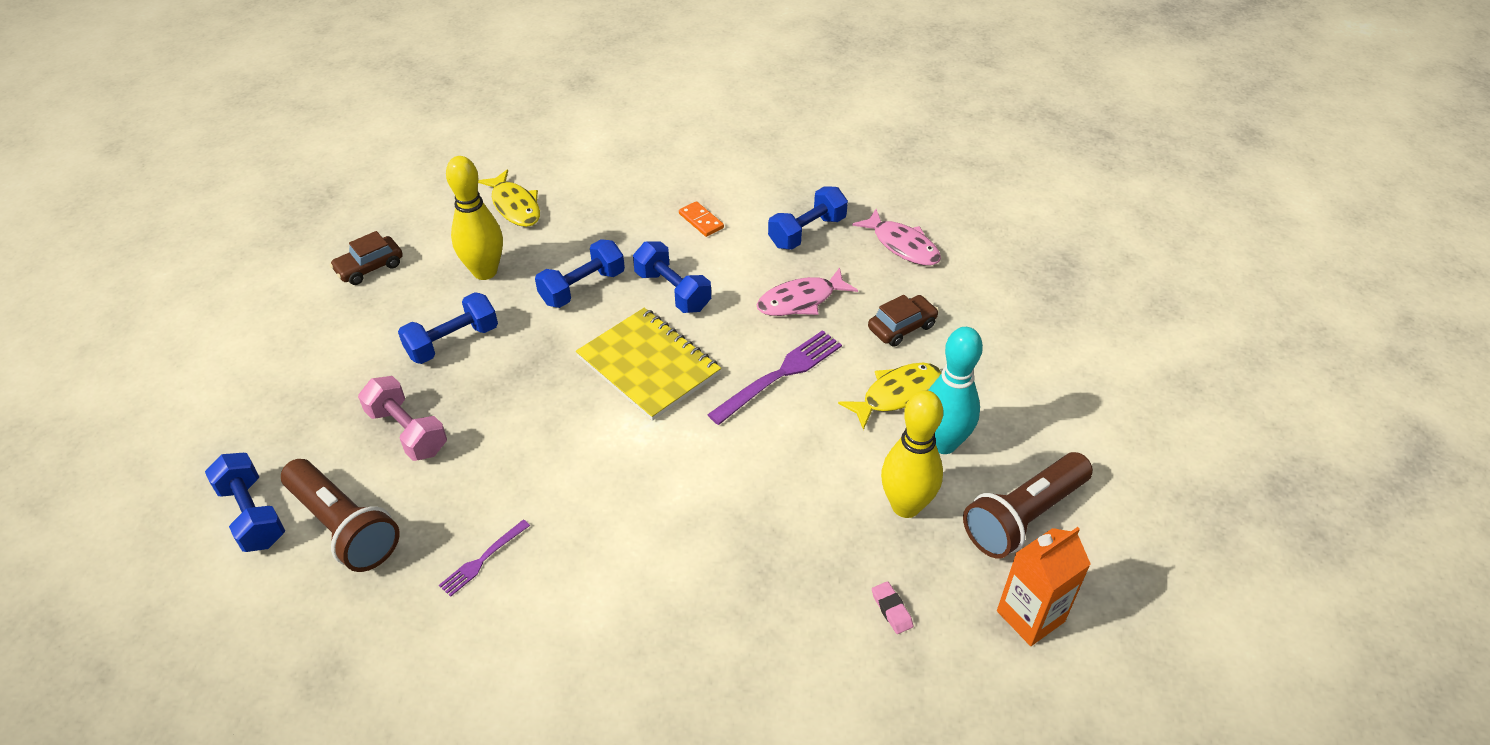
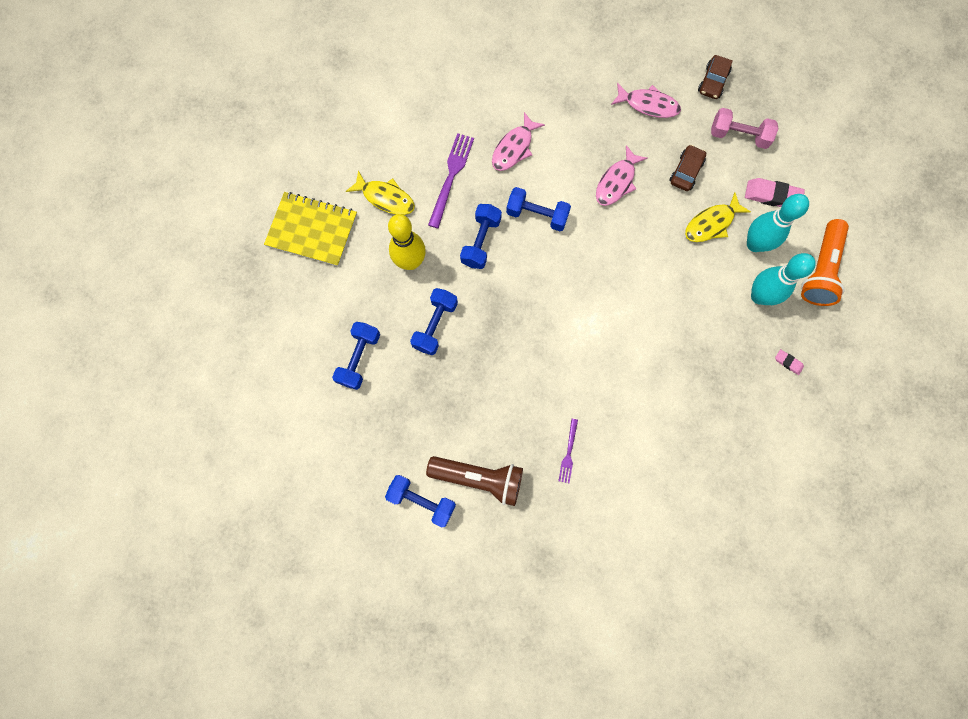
camera: 30 degrees left, 30 degrees up
(369, 267) = (334, 298): brown car -> brown car (713, 82)
(407, 431) = (461, 400): pink dumbbell -> pink dumbbell (738, 136)
(648, 365) = (563, 279): yellow notebook -> yellow notebook (312, 230)
(701, 221) = (514, 148): orange domino -> pink fish
(780, 375) = (640, 244): purple fork -> purple fork (451, 176)
(807, 232) = (585, 123): blue dumbbell -> blue dumbbell (359, 358)
(896, 394) = (711, 223): yellow fish -> yellow fish turned 150 degrees counterclockwise
(906, 506) = (759, 296): yellow bowling pin -> turquoise bowling pin
(1008, 401) = (772, 196): none -> pink eraser
(1023, 517) = (819, 270): brown flashlight -> orange flashlight
(1030, 616) = (853, 328): orange carton -> none

